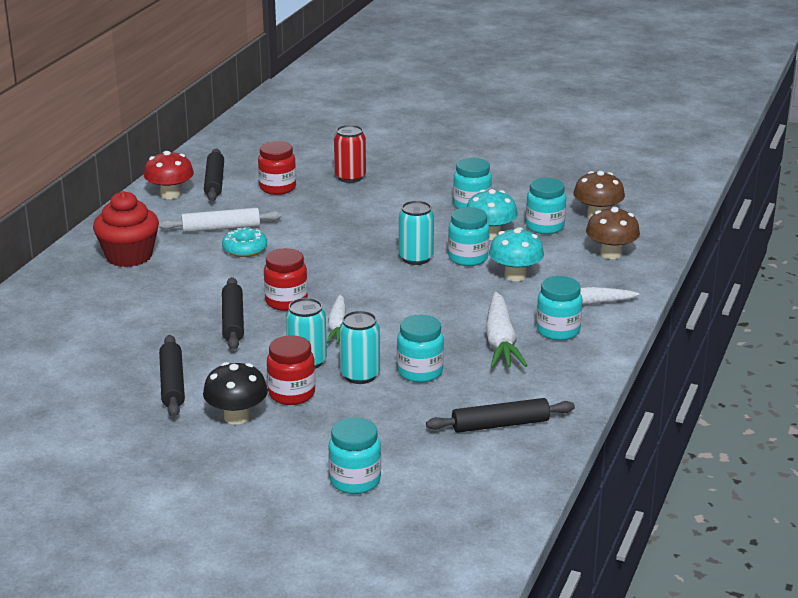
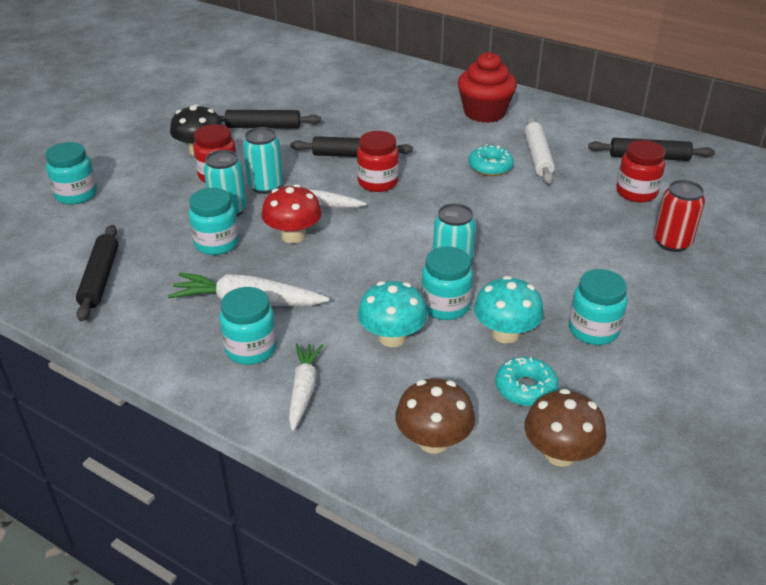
camera: 100 degrees right, 10 degrees up
(170, 194) = (615, 133): red mushroom -> red mushroom (293, 236)
(545, 227) = (525, 388): turquoise jar -> turquoise donut

